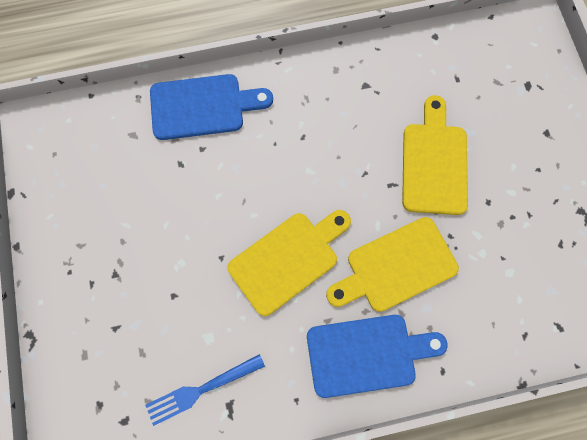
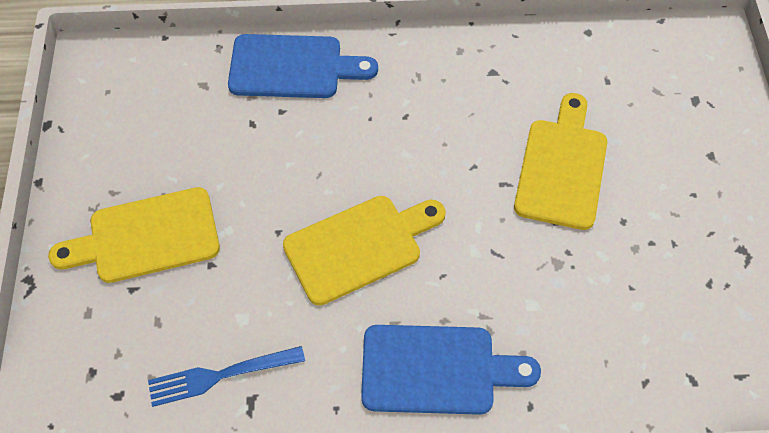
camera: 10 degrees right, 15 degrees down
(396, 267) = (493, 276): yellow cutting board -> yellow cutting board (146, 237)

